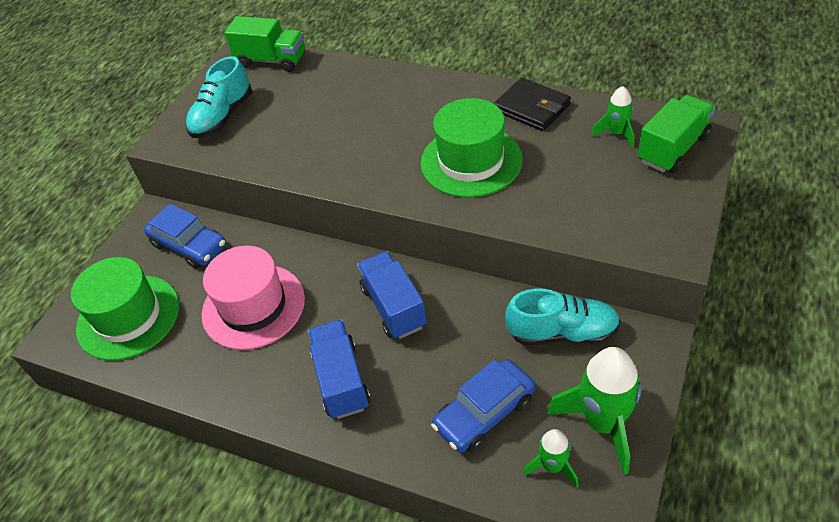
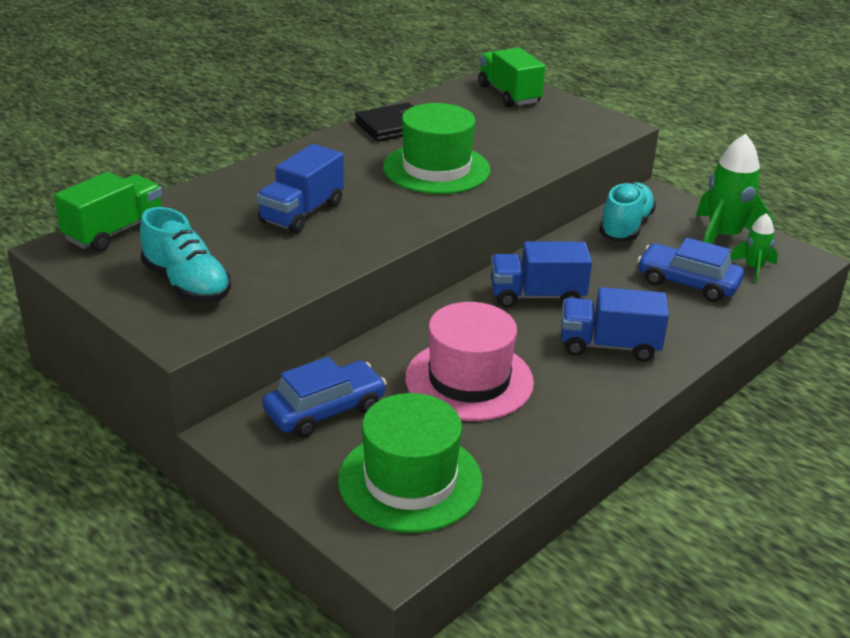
camera: 75 degrees left, 15 degrees down
(346, 123) = (302, 213): none -> blue truck
(484, 413) = (687, 283): blue car -> blue car turned 135 degrees clockwise
(616, 133) = (468, 106): green rocket -> none

